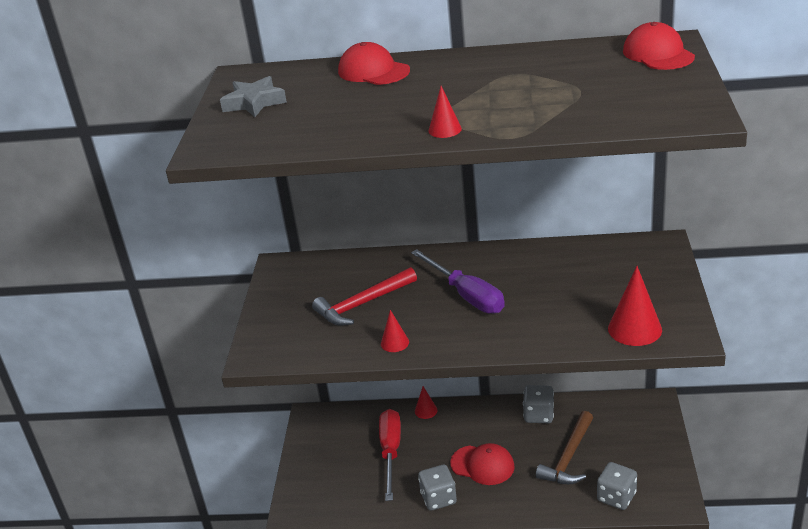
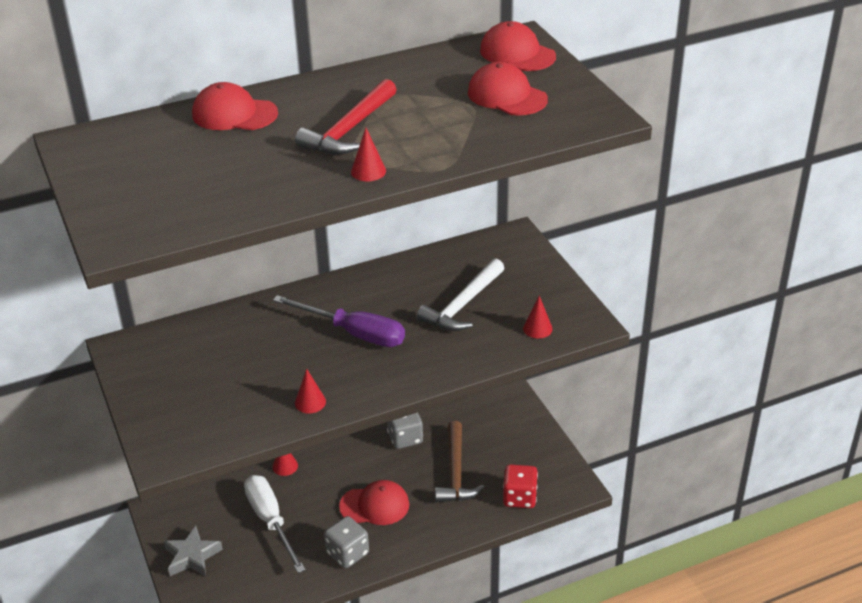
camera: 30 degrees left, 5 degrees up
(254, 102) = (124, 174): grey star -> grey star (192, 556)
(362, 304) = (248, 369): red hammer -> red hammer (349, 129)
(391, 452) = (271, 521): red screwdriver -> white screwdriver
(576, 293) = (462, 305): none -> white hammer
(616, 497) = (519, 497): grey dice -> red dice
(620, 87) = (507, 96): none -> red cap
(634, 329) = (537, 328): red cone -> red cone, size x0.55

